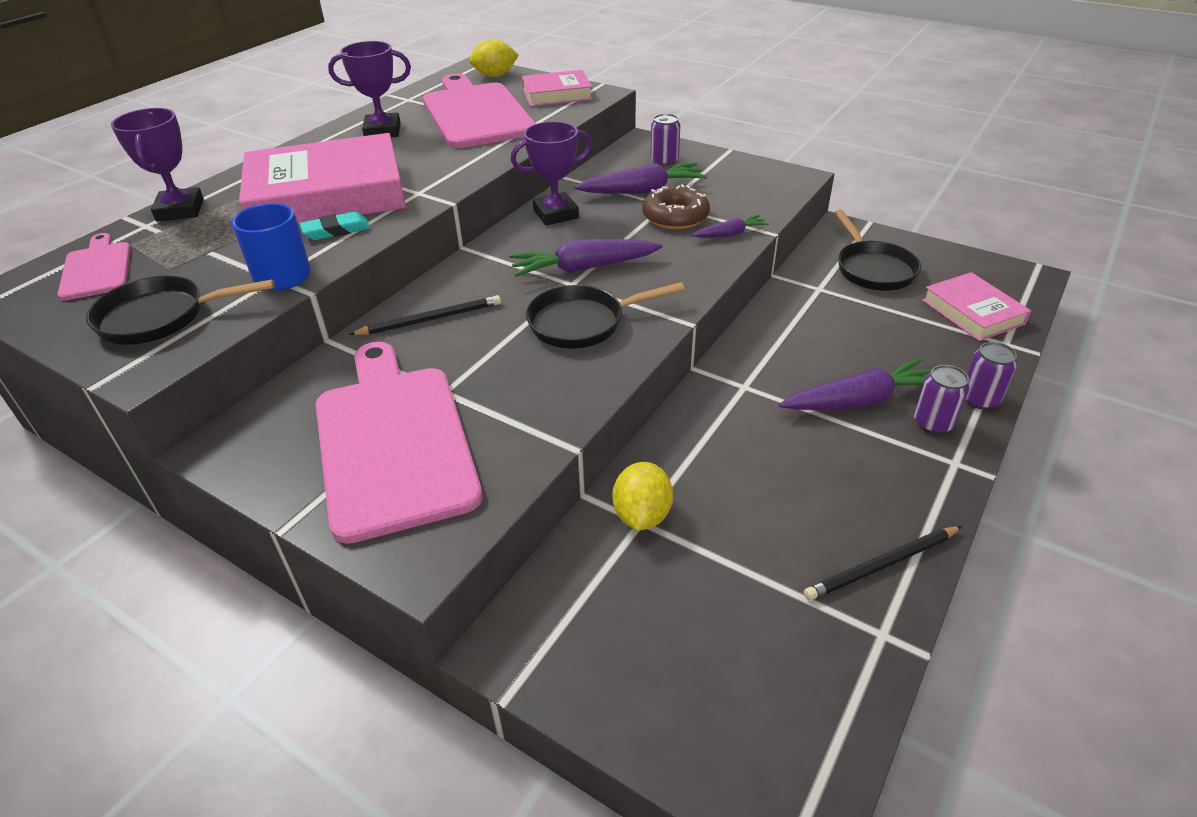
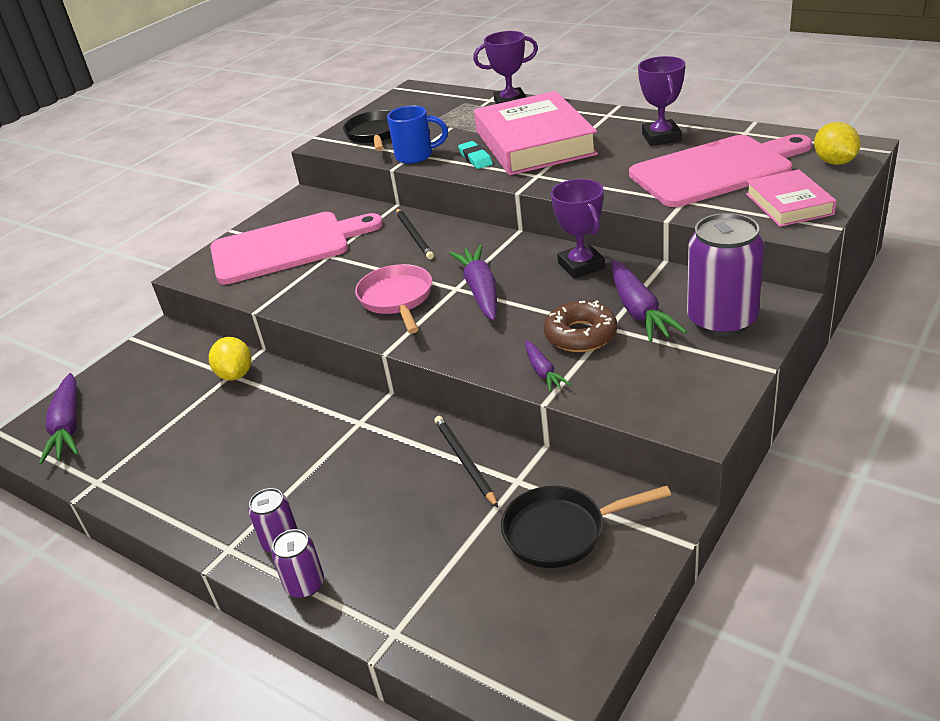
camera: 95 degrees right, 5 degrees down
(96, 269) = (435, 103): pink cutting board -> none
(582, 323) = (397, 299): black pan -> pink pan
(642, 515) = (235, 374): yellow lemon -> yellow lemon turned 60 degrees clockwise
(664, 161) = (722, 320): purple can -> purple can, size x1.98
(859, 400) = (324, 494): purple carrot -> purple carrot (68, 426)
(881, 565) = (147, 487): black pencil -> black pencil (465, 461)
(972, 312) = (461, 614): pink book -> none

